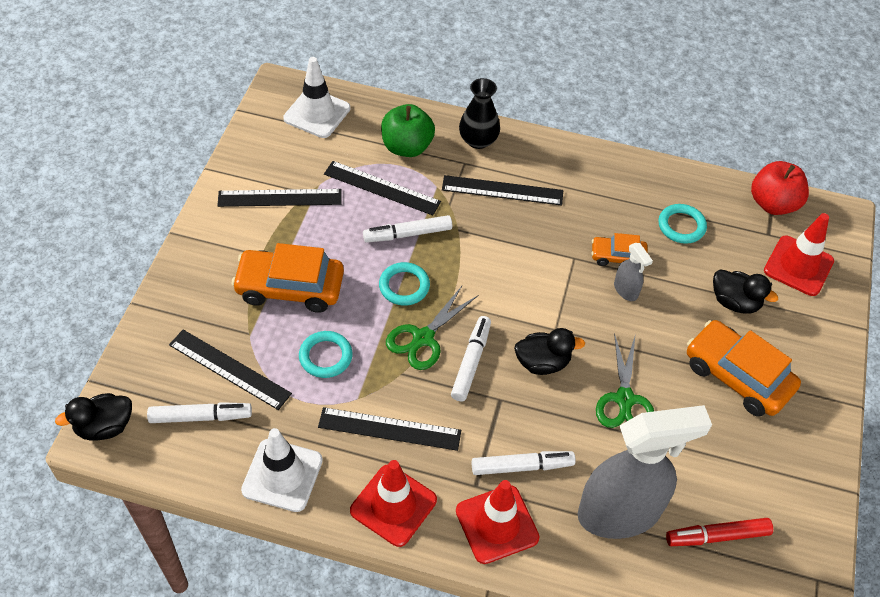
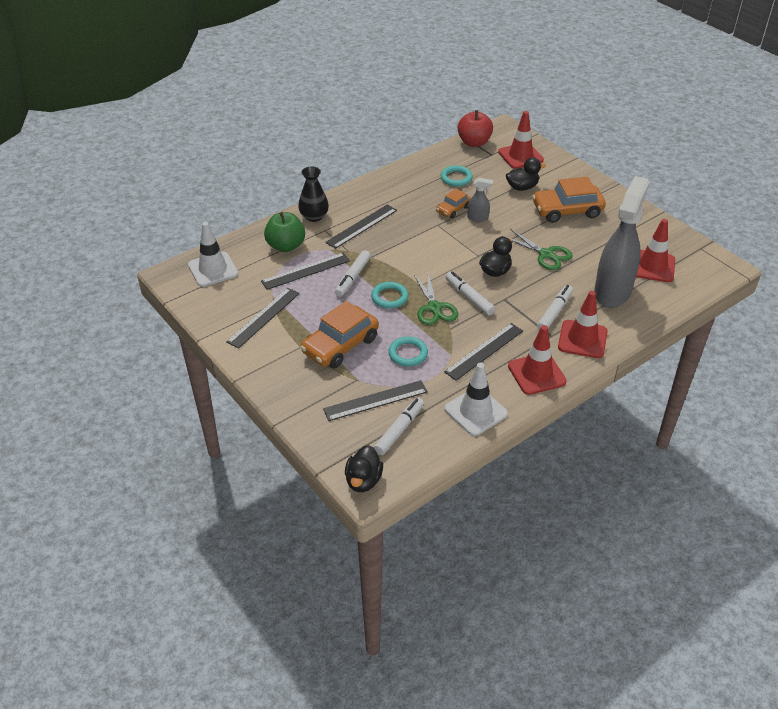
camera: 50 degrees left, 10 degrees down
(717, 536) = (652, 266): red marker -> red traffic cone

